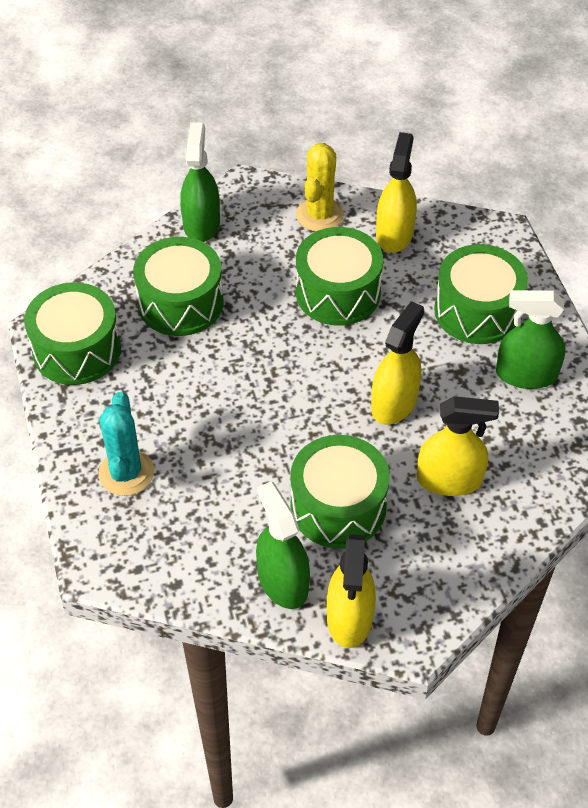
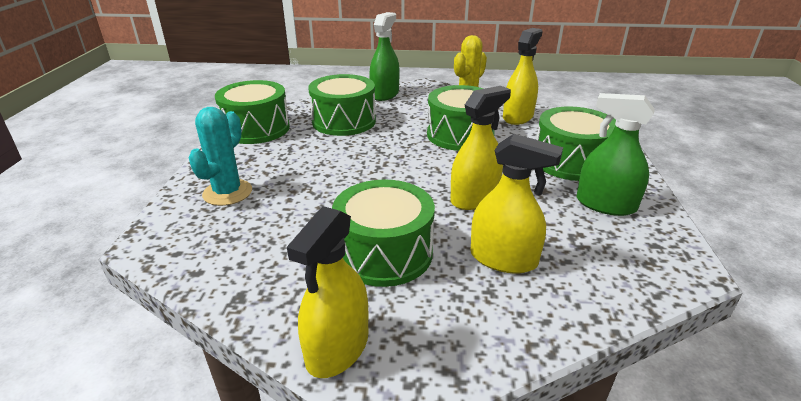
camera: 20 degrees right, 20 degrees down
(283, 581) = (292, 296): green spray bottle -> none

